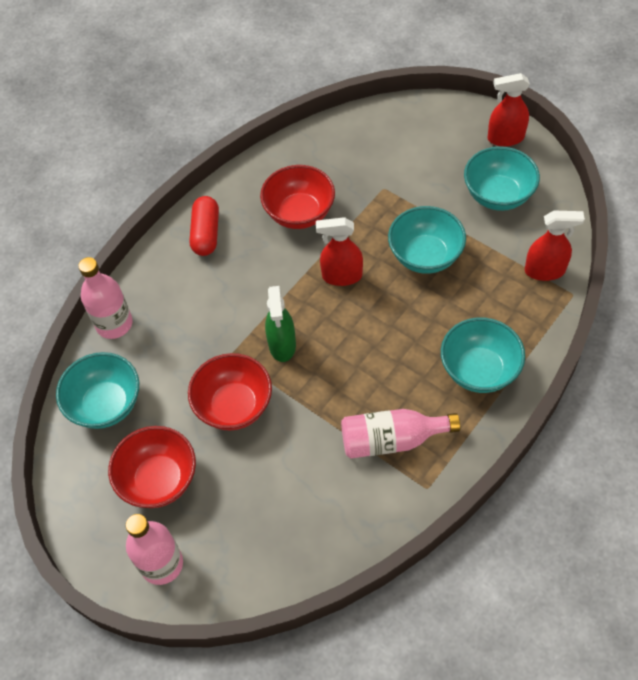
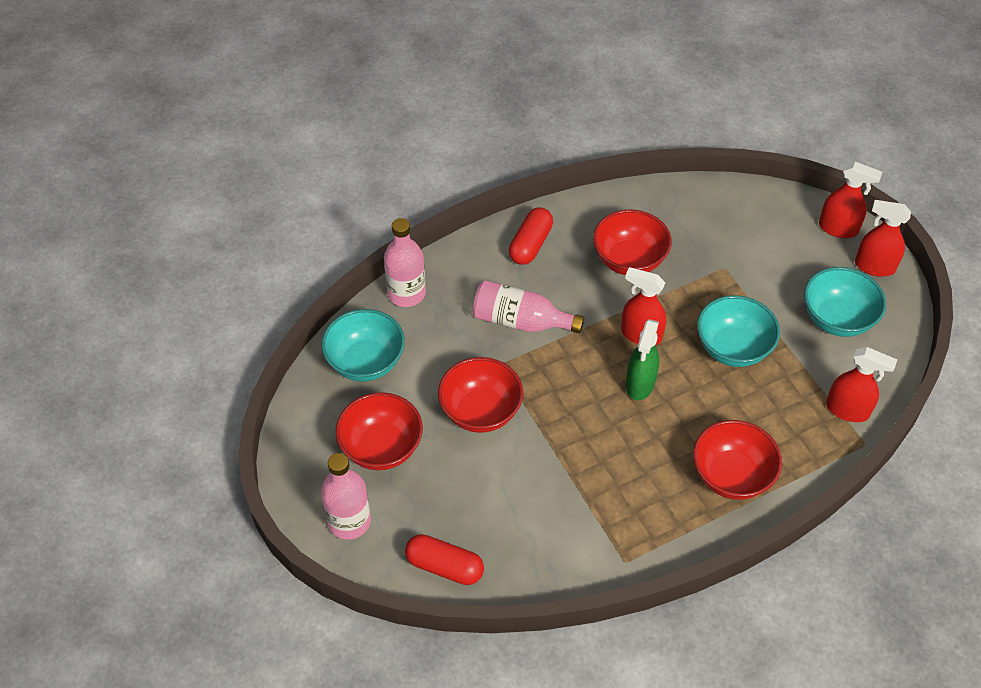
camera: 20 degrees right, 5 degrees down
(270, 567) = (444, 566): none -> red capsule
(282, 345) = (552, 375): green spray bottle -> green spray bottle (640, 384)
(391, 440) = (613, 504): pink bottle -> pink bottle (520, 321)
(460, 117) = (838, 228): none -> red spray bottle
(479, 370) = (731, 476): turquoise bowl -> red bowl

